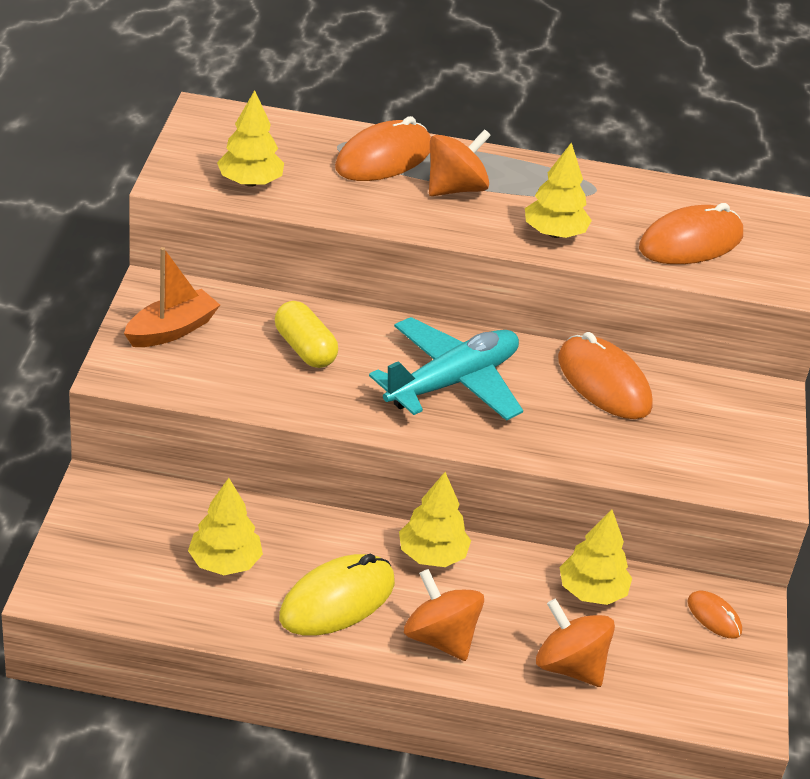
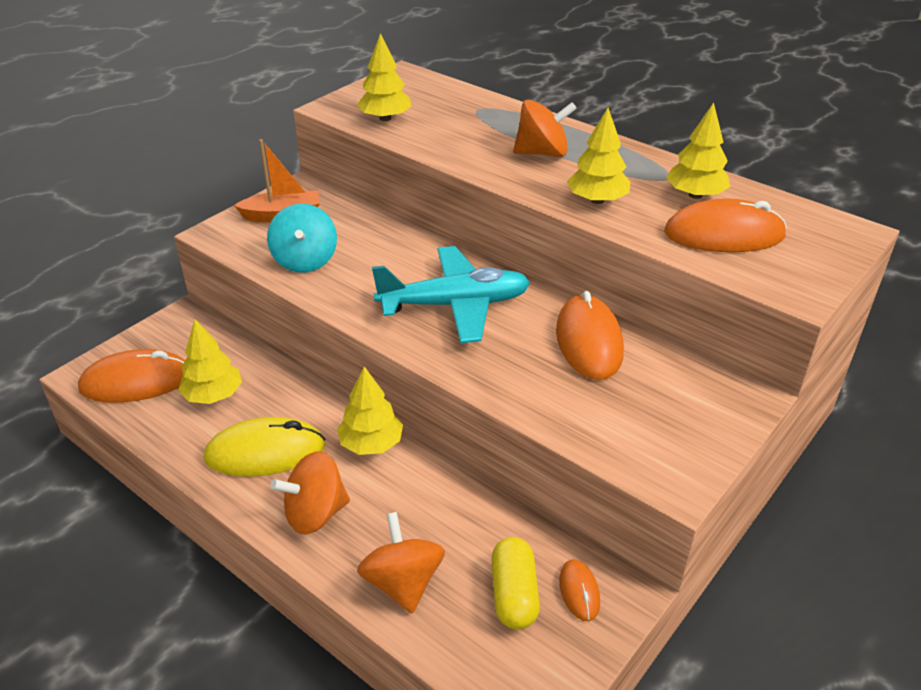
camera: 35 degrees right, 0 degrees up
(253, 378) = (305, 260): none -> turquoise spinning top
(305, 349) = (363, 251): yellow capsule -> yellow capsule (514, 594)
(383, 158) = (505, 123): orange mouse -> orange mouse (136, 382)
(440, 638) = (315, 513): orange spinning top -> orange spinning top turned 105 degrees counterclockwise
(592, 592) = (480, 523): yellow tree -> yellow tree (695, 195)

